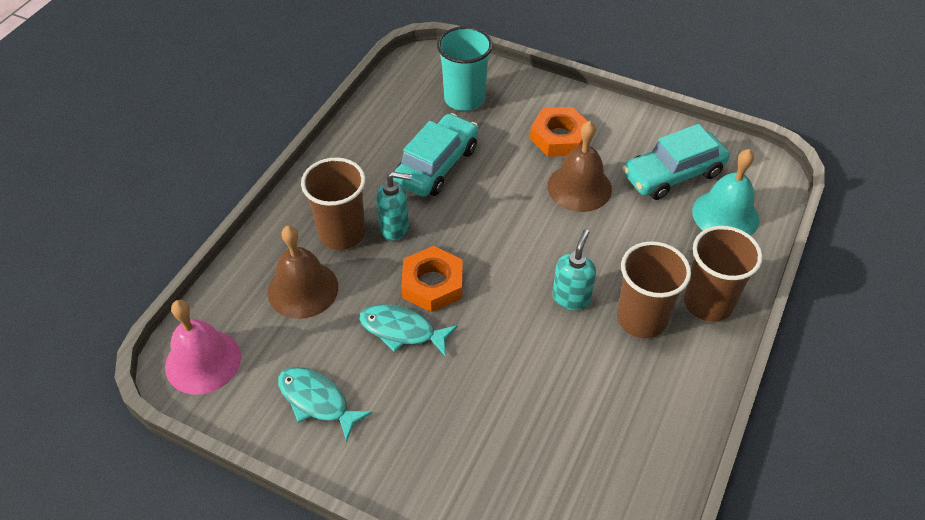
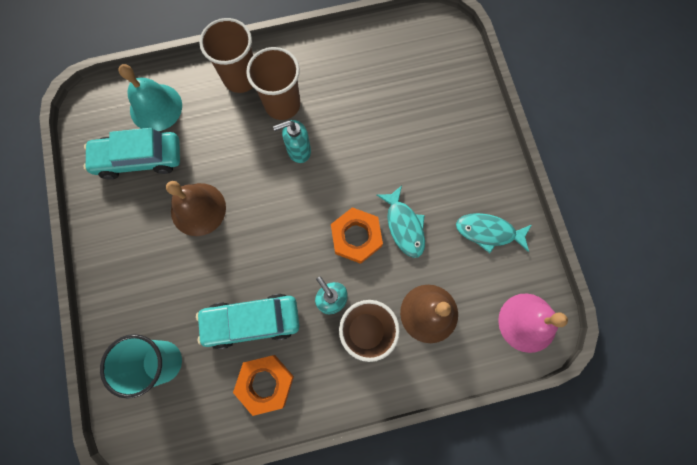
camera: 130 degrees left, 25 degrees up
(317, 401) = (488, 232): turquoise fish -> turquoise fish turned 105 degrees clockwise
(559, 137) = (155, 257): orange nut -> orange nut (265, 383)
(673, 174) = (139, 159): turquoise car -> turquoise car turned 150 degrees clockwise

